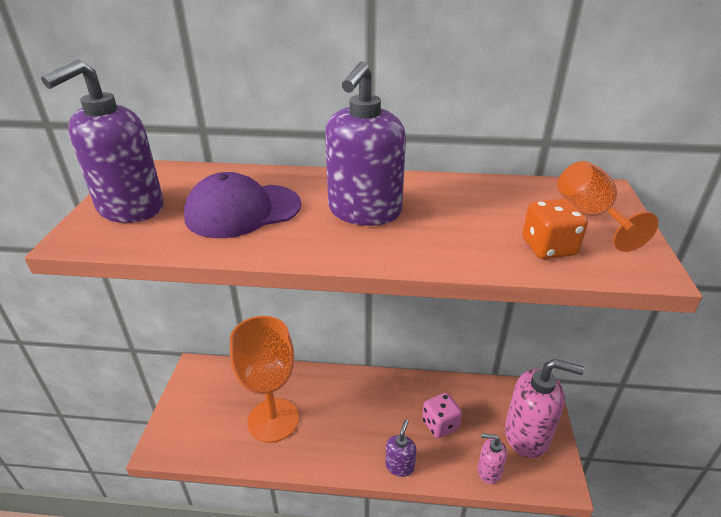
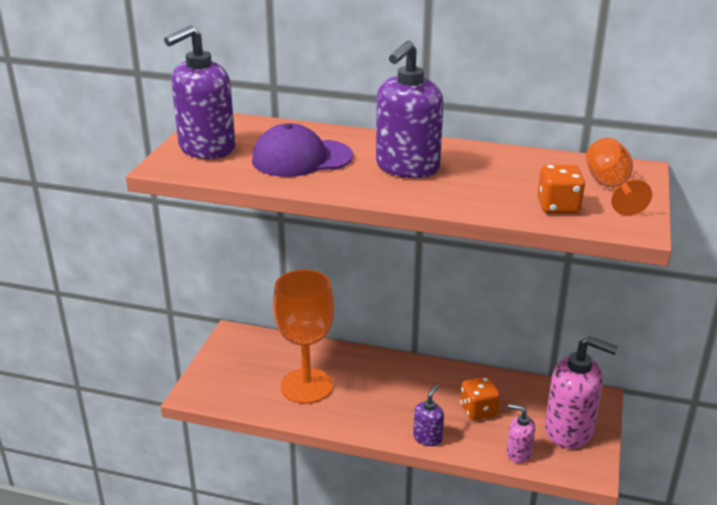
camera: 10 degrees right, 5 degrees down
(440, 424) = (478, 410): pink dice -> orange dice

